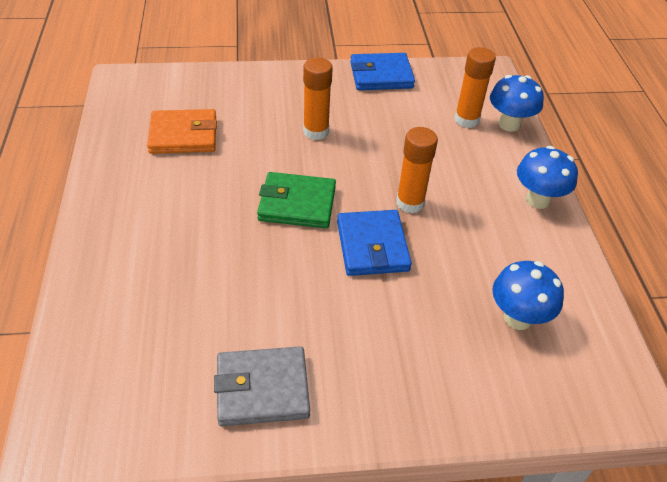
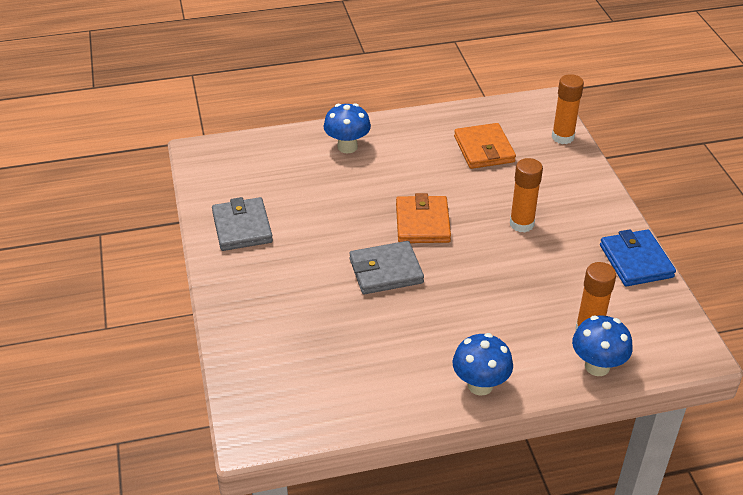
camera: 85 degrees right, 5 degrees down
(297, 204) = (422, 223): green wallet -> orange wallet
(372, 246) = (386, 271): blue wallet -> grey wallet
(410, 203) = (445, 292): orange glue stick -> orange glue stick (562, 137)
(518, 318) = (326, 364): blue mushroom -> blue mushroom (347, 147)

